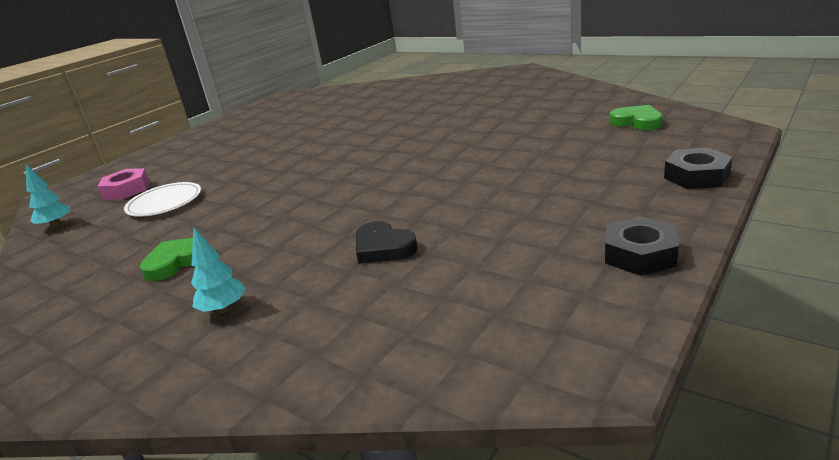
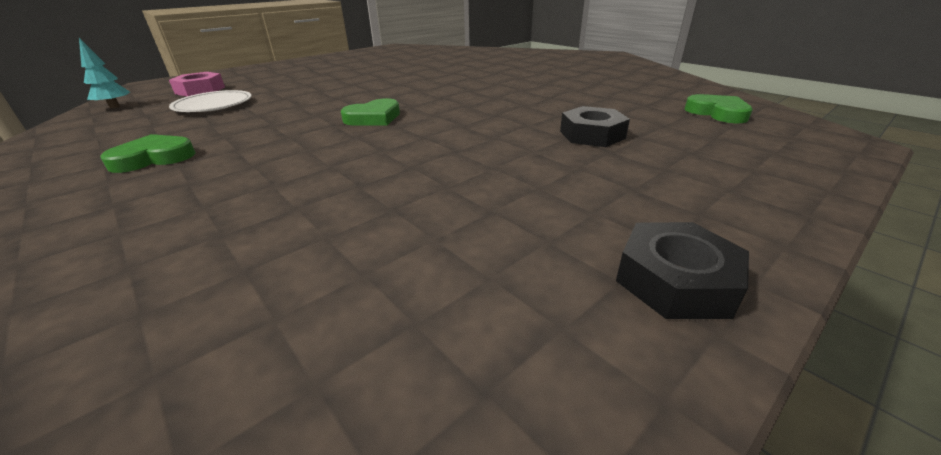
camera: 10 degrees right, 5 degrees up
(223, 309) = (126, 220): turquoise tree -> none
(342, 184) = (374, 118): none -> green heart
(383, 247) = (353, 189): black heart -> none
(696, 176) = (786, 185): black nut -> black nut (592, 135)

